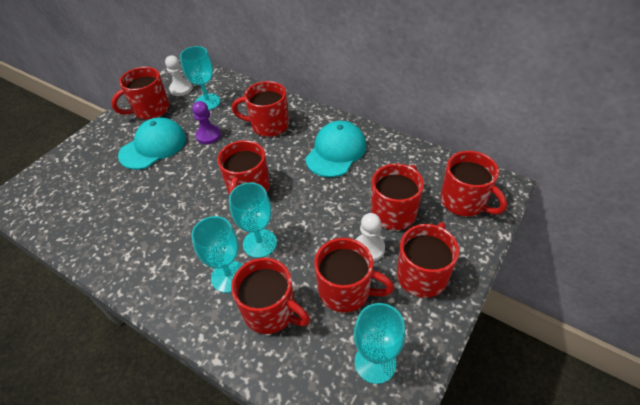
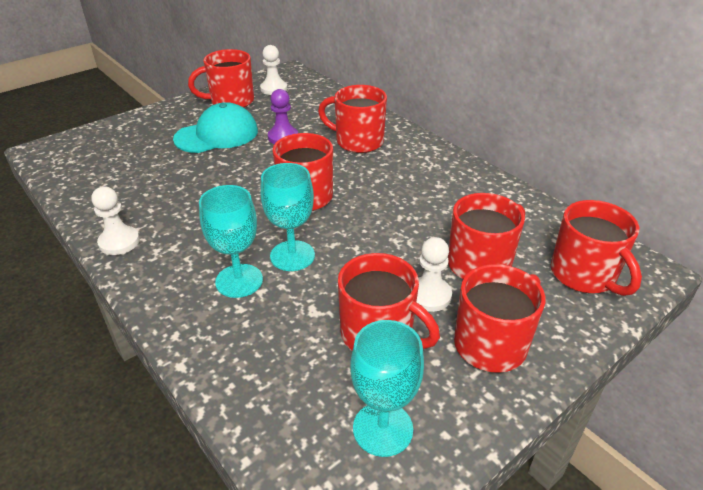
camera: 15 degrees right, 10 degrees down
(119, 270) = (119, 242): none -> white pawn
(207, 102) = (297, 106): turquoise goblet -> none
(271, 311) = (272, 331): red mug -> none
(336, 151) = (430, 184): turquoise cap -> none

